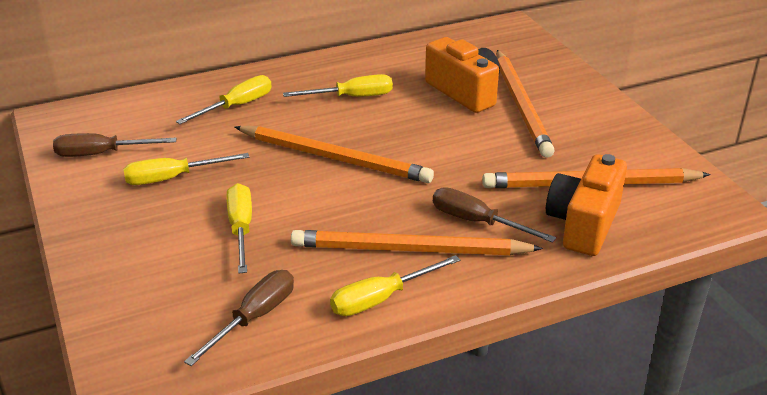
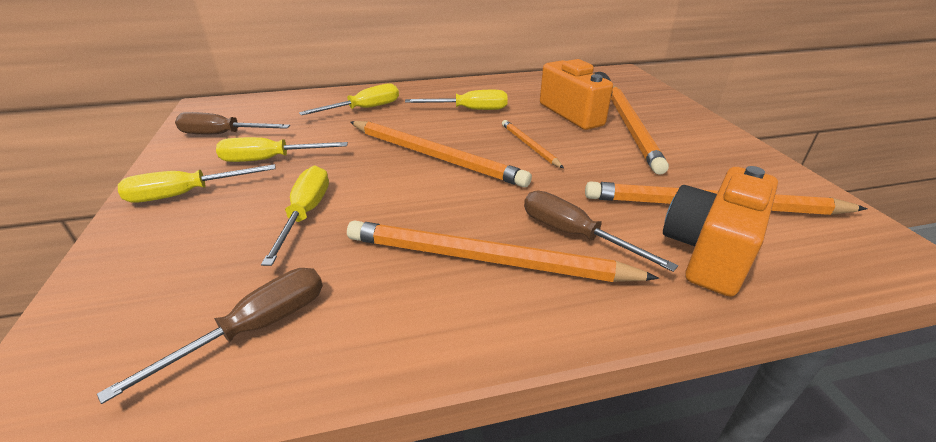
camera: 10 degrees right, 0 degrees up
(381, 299) = (430, 323): yellow screwdriver -> yellow screwdriver (186, 194)
(424, 137) = (529, 145): none -> orange pencil

